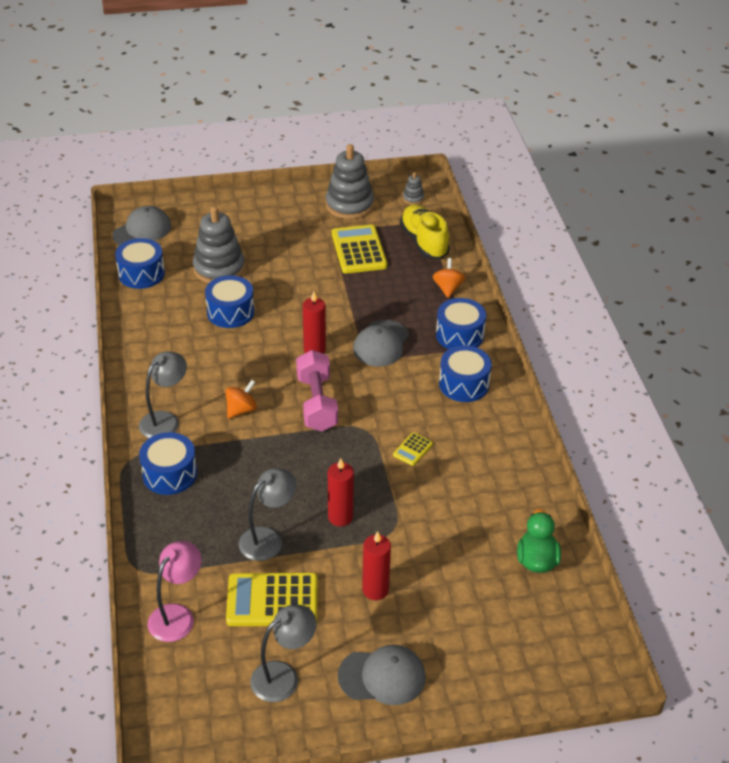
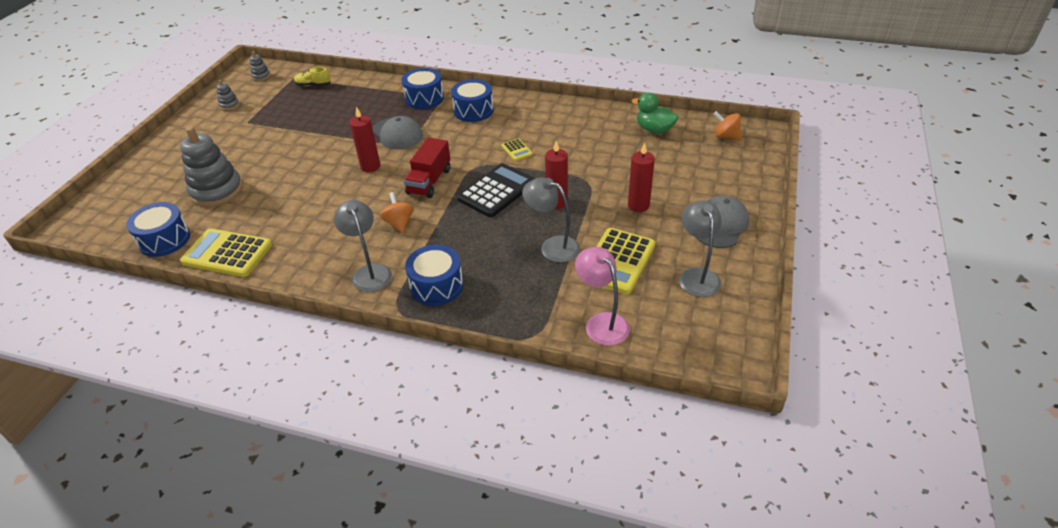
camera: 60 degrees left, 0 degrees up
(142, 230) = (106, 224): grey cap -> none
(230, 312) = (278, 199): blue drum -> none
(268, 538) = (552, 246): grey lamp -> grey lamp turned 45 degrees counterclockwise
(317, 403) = (429, 181): pink dumbbell -> red truck
(331, 461) = (496, 191): none -> black calculator
(349, 205) = (229, 105): grey stacking toy -> grey stacking toy, size x0.44
(359, 250) = (285, 115): yellow calculator -> yellow calculator (227, 253)
(424, 242) = (313, 85): yellow shoe -> yellow shoe, size x0.55
(448, 288) = (372, 89): orange spinning top -> orange spinning top (726, 136)

